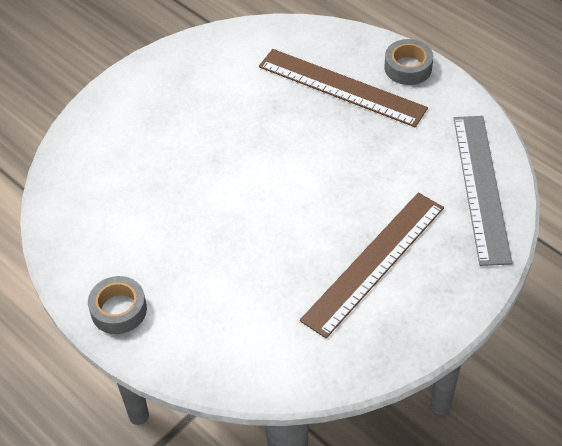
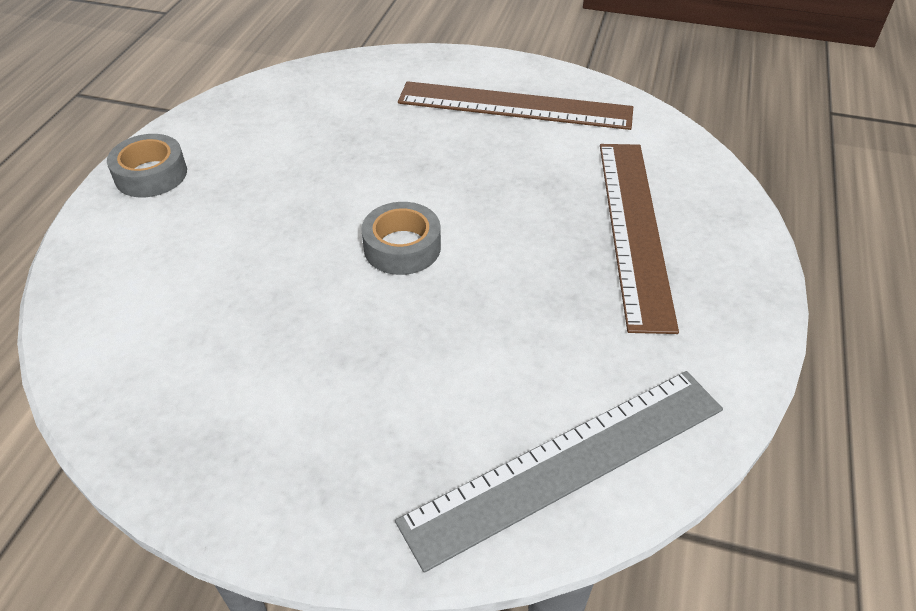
camera: 60 degrees right, 5 degrees down
(374, 263) = (332, 378): brown ruler -> brown ruler (514, 106)
(408, 67) = (737, 283): grey tape -> grey tape (402, 247)

